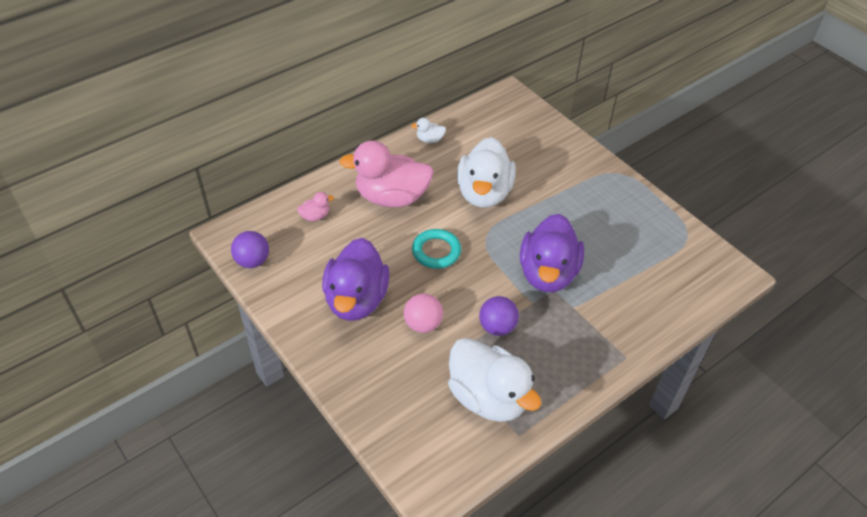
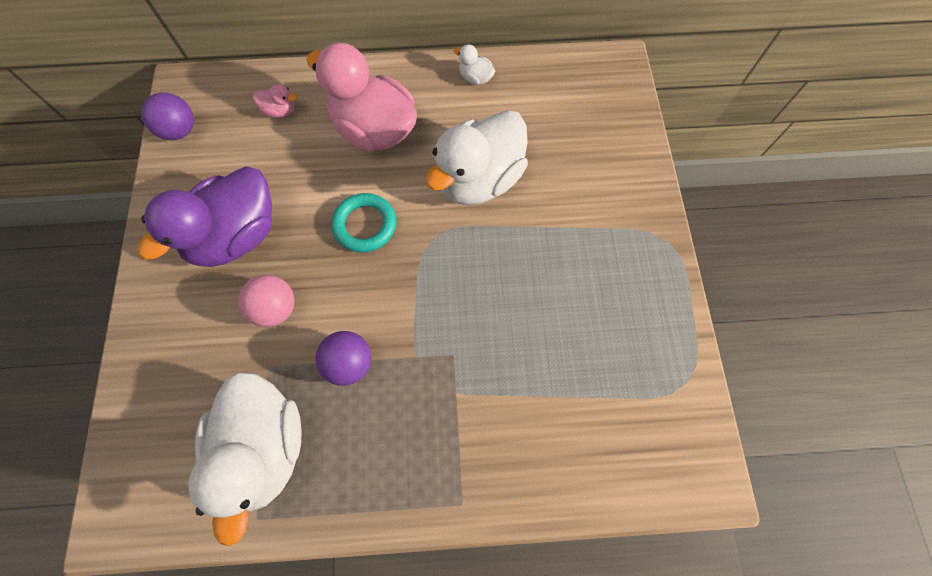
camera: 35 degrees right, 20 degrees up
(548, 273) = (464, 329): purple duck -> none

